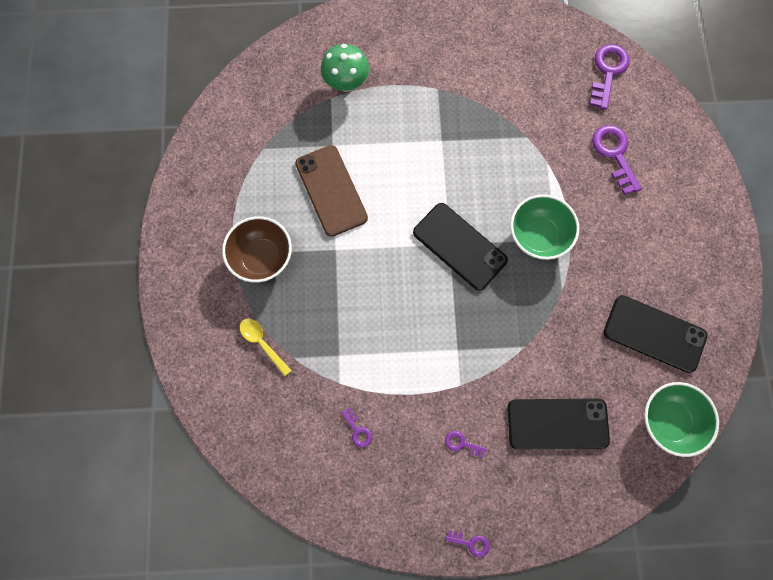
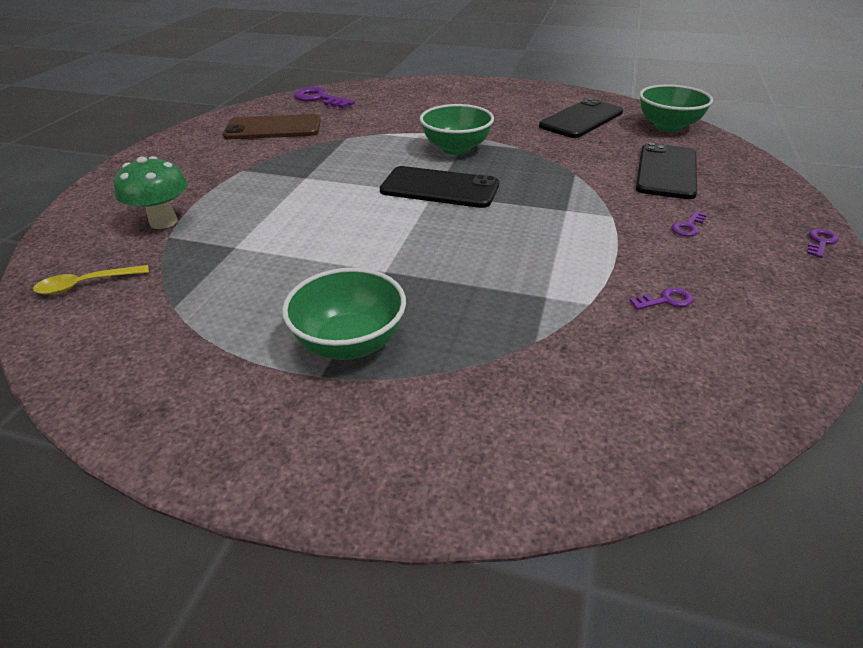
camera: 70 degrees left, 35 degrees down
(262, 258) = (350, 343): brown bowl -> green bowl
(262, 343) = (499, 371): yellow spoon -> yellow spoon (86, 284)
(331, 191) = (297, 259): brown phone -> brown phone (273, 128)
(460, 246) = (439, 188): black phone -> black phone turned 45 degrees clockwise
(614, 154) = (399, 108): purple key -> none

